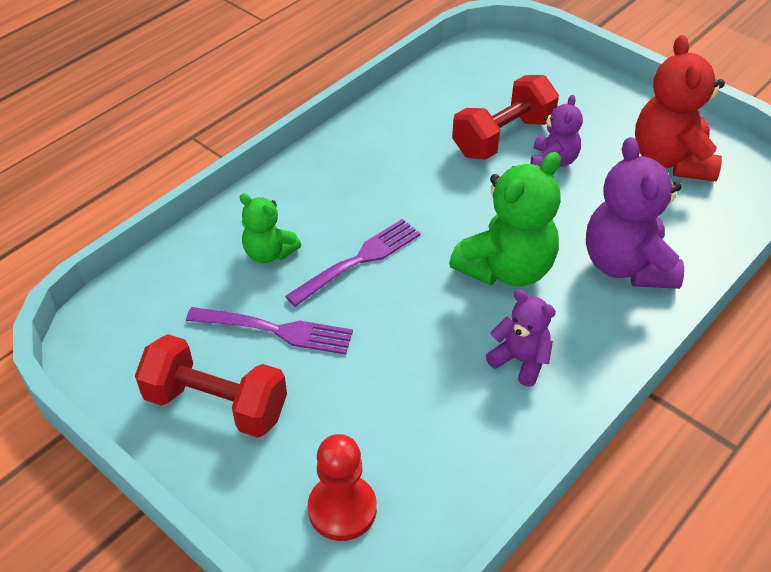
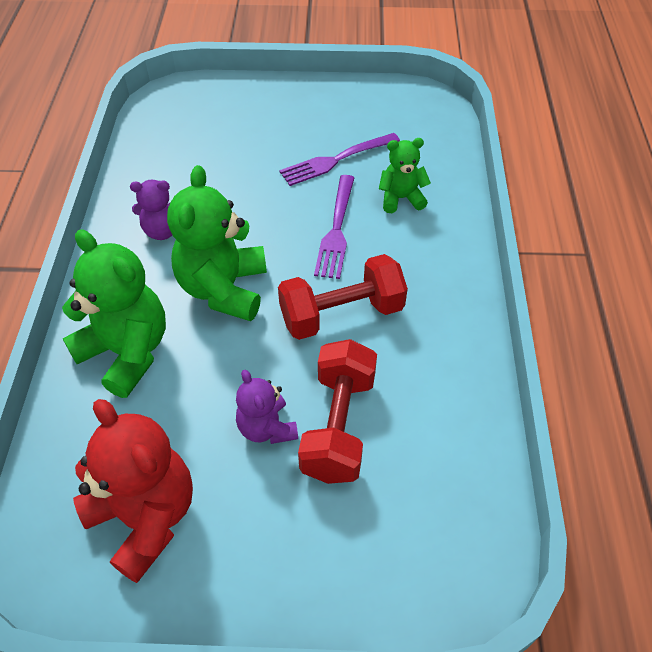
camera: 140 degrees right, 5 degrees up
(216, 404) = (321, 112): red dumbbell -> red dumbbell (342, 314)
(342, 509) = (204, 110): red pawn -> none
(626, 265) = (127, 352): purple teddy bear -> green teddy bear

